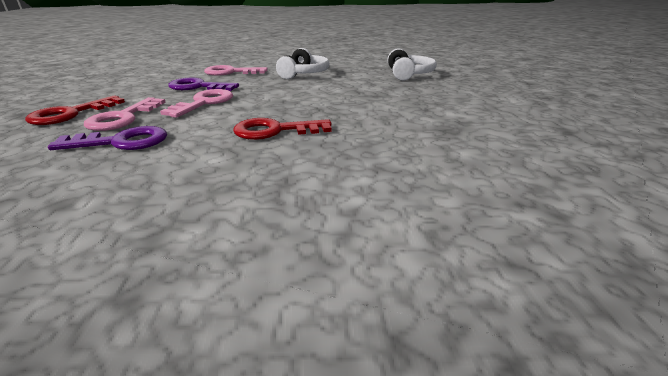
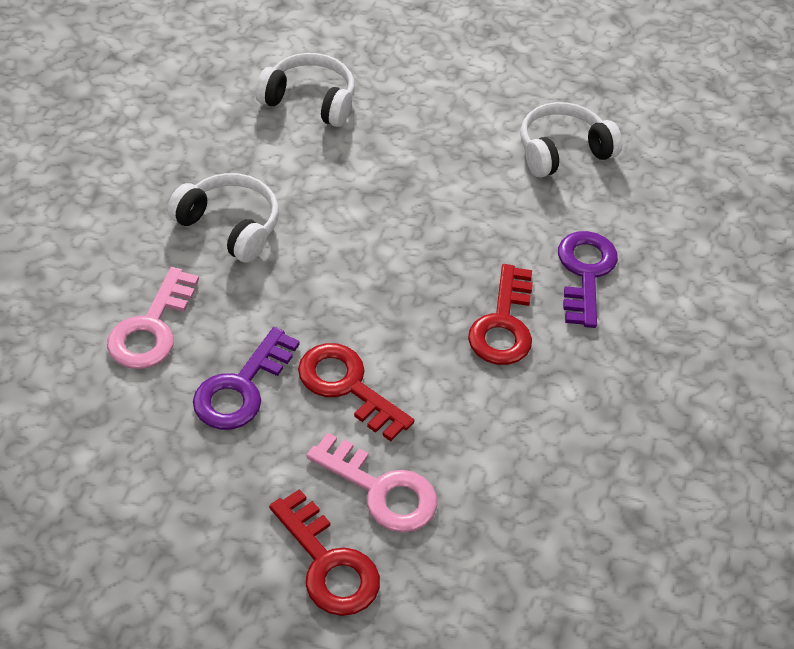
camera: 75 degrees left, 20 degrees up
(121, 142) = (483, 484): purple key -> purple key (585, 273)
(204, 103) = (347, 386): pink key -> red key
(474, 128) = (562, 151): none -> white headphones

